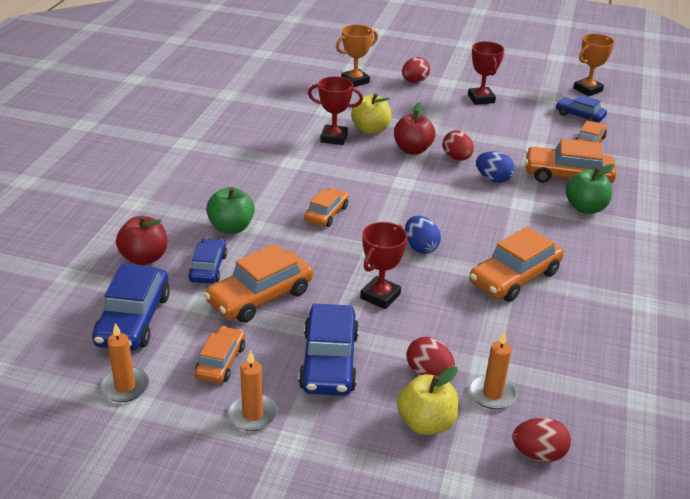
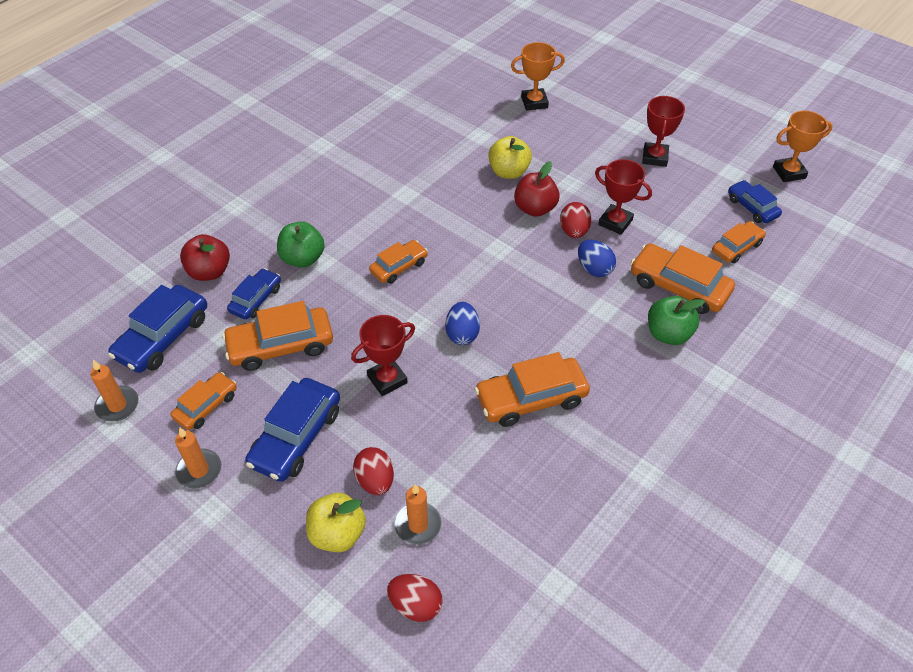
camera: 25 degrees right, 15 degrees up
(334, 138) = (465, 173): red trophy -> red trophy (615, 222)
(414, 81) = (597, 117): red egg -> none

